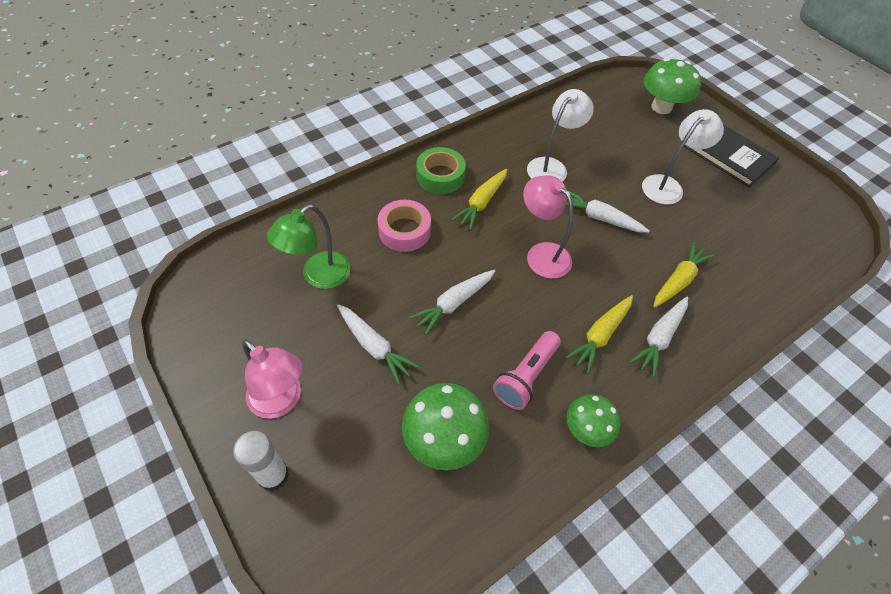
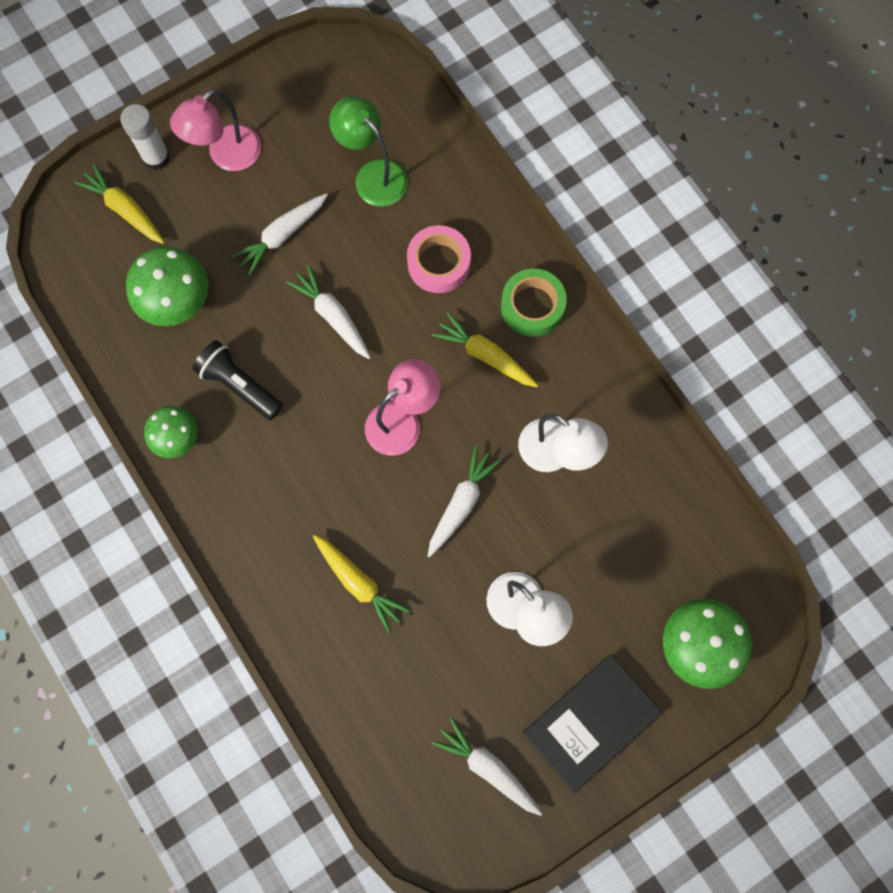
camera: 95 degrees right, 20 degrees up
(526, 376) = (239, 385): pink flashlight -> black flashlight
(600, 335) = (285, 472): yellow carrot -> yellow carrot (125, 210)
(659, 338) = (278, 539): white carrot -> white carrot (488, 768)

